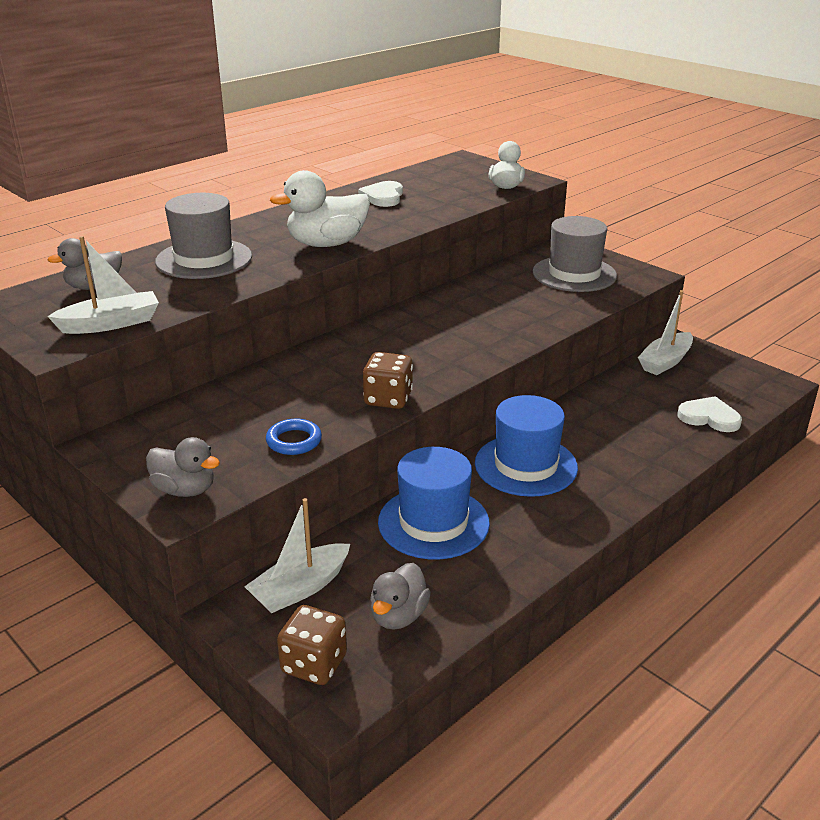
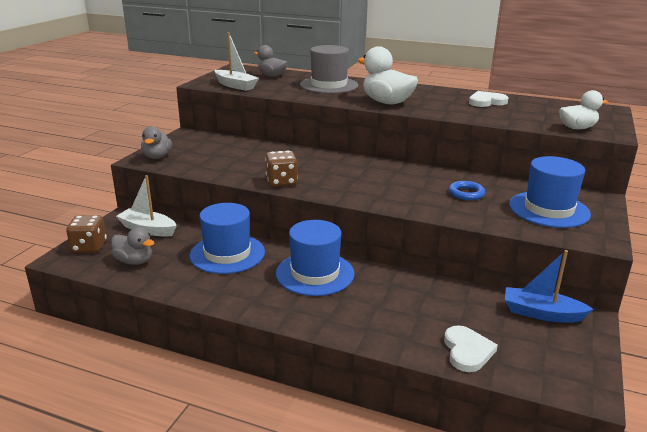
camera: 65 degrees right, 5 degrees down
(294, 441) = (217, 169): blue ring -> blue ring (466, 193)
(398, 616) = (134, 261): grey duck -> grey duck turned 150 degrees counterclockwise
(574, 274) = (548, 209): grey hat -> blue hat
(665, 362) = (541, 313): white boat -> blue boat

